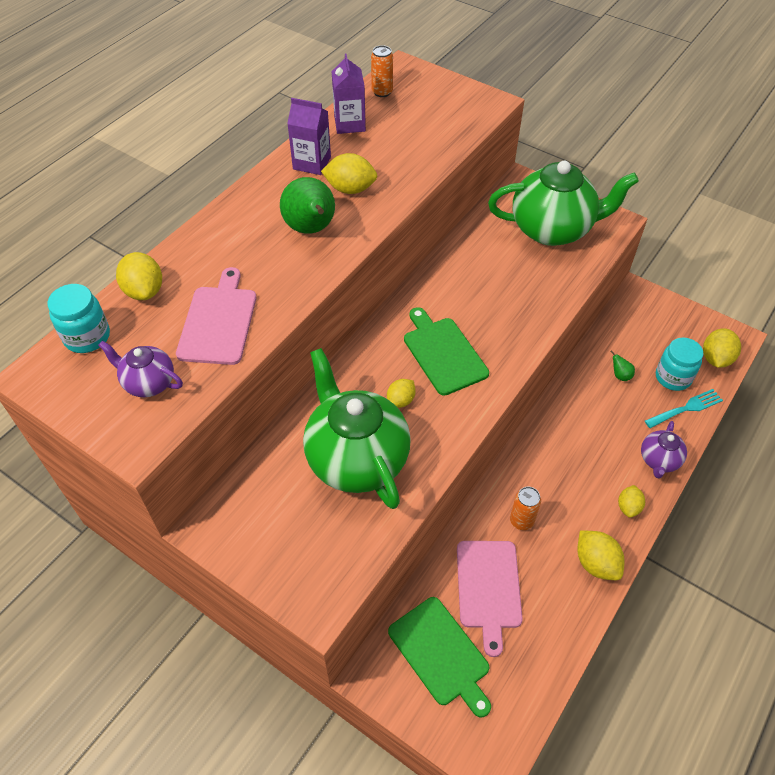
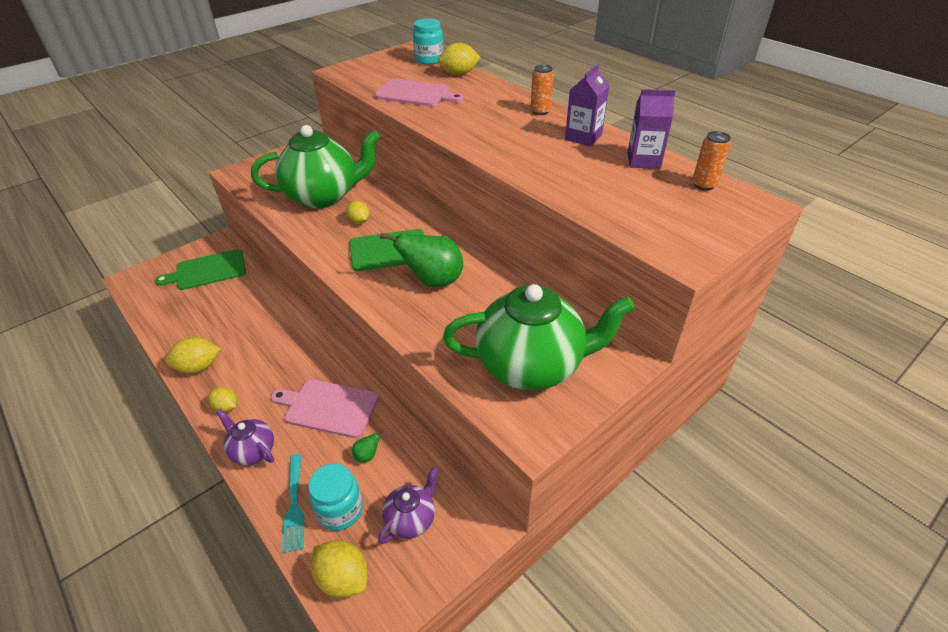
camera: 105 degrees right, 10 degrees down
(148, 383) = (380, 74): purple teapot -> purple teapot (411, 519)
(311, 229) = (494, 130): green pear -> green pear (433, 281)
(350, 189) = (540, 151): yellow lemon -> none
(489, 588) = (229, 301): pink cutting board -> pink cutting board (328, 407)
(521, 521) = (265, 332): orange can -> orange can (540, 111)
(552, 229) = (531, 365): green teapot -> green teapot turned 105 degrees counterclockwise

